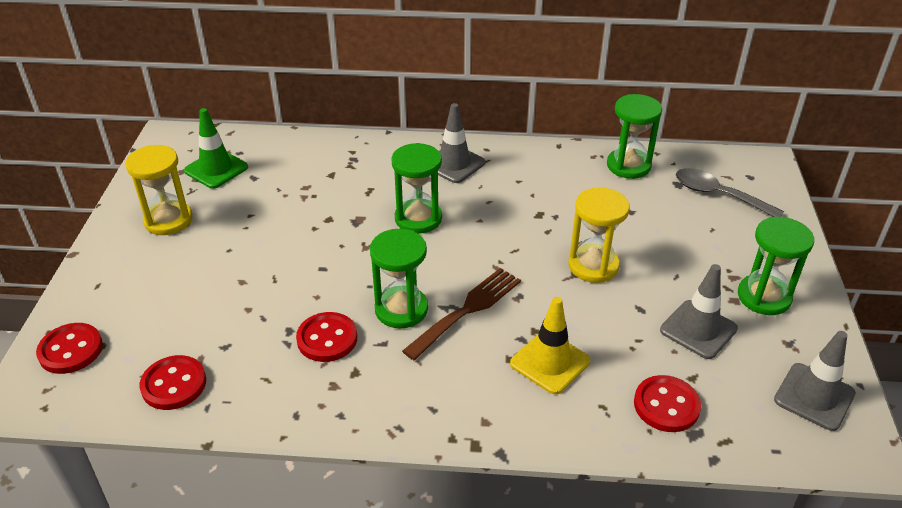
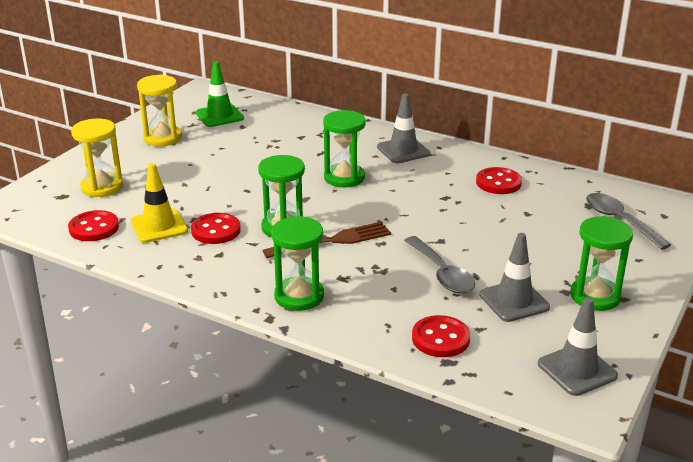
camera: 25 degrees right, 10 degrees down
(70, 350) = (45, 193): red button -> red button (498, 183)
(550, 362) = (369, 288): yellow traffic cone -> yellow traffic cone (159, 226)
(593, 266) = (461, 239): yellow hourglass -> yellow hourglass (102, 187)
(606, 317) = (441, 273): none -> grey spoon
(628, 166) = (554, 183): green hourglass -> green hourglass (299, 296)

